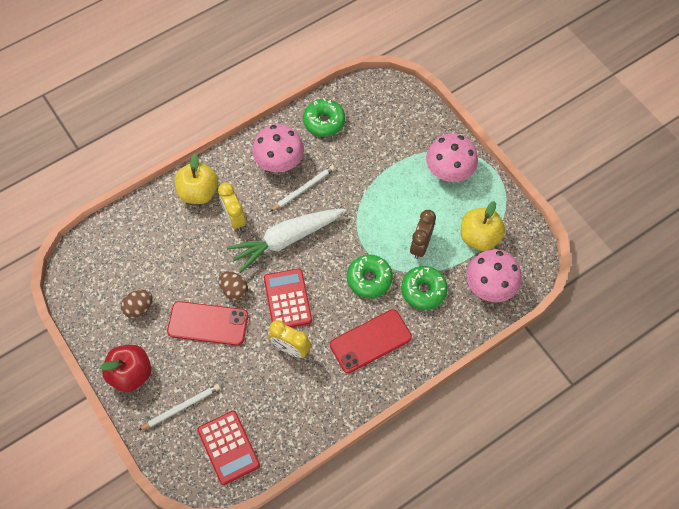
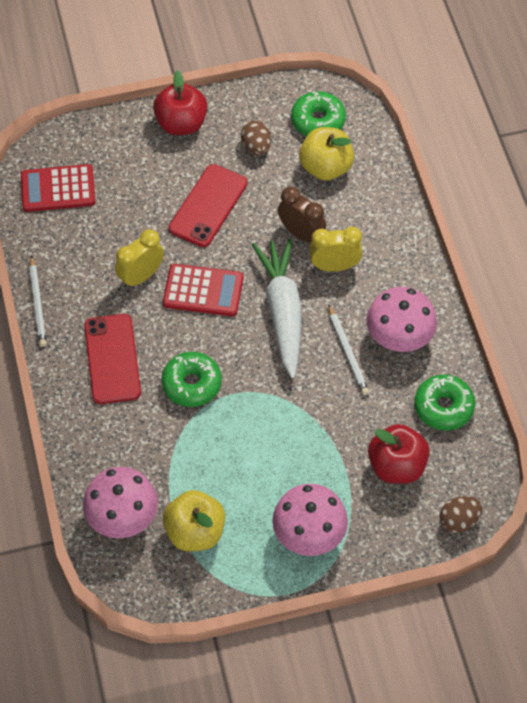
camera: 110 degrees right, 5 degrees down
(181, 407) = (122, 159): white pencil -> white pencil (38, 304)
(199, 192) = (386, 239): yellow apple -> yellow apple (326, 167)
(234, 290) = (238, 241): brown egg -> brown egg (459, 521)
(378, 136) = (396, 466): none -> red apple
(420, 245) = (212, 457): brown clock -> brown clock (301, 234)
(423, 290) = (150, 438): green donut -> green donut (318, 121)

